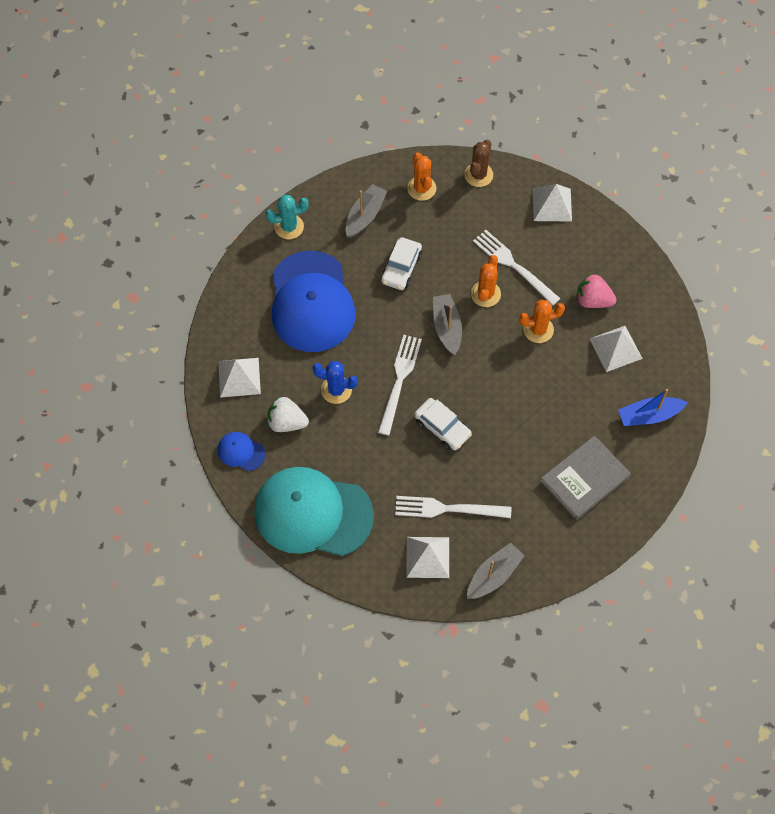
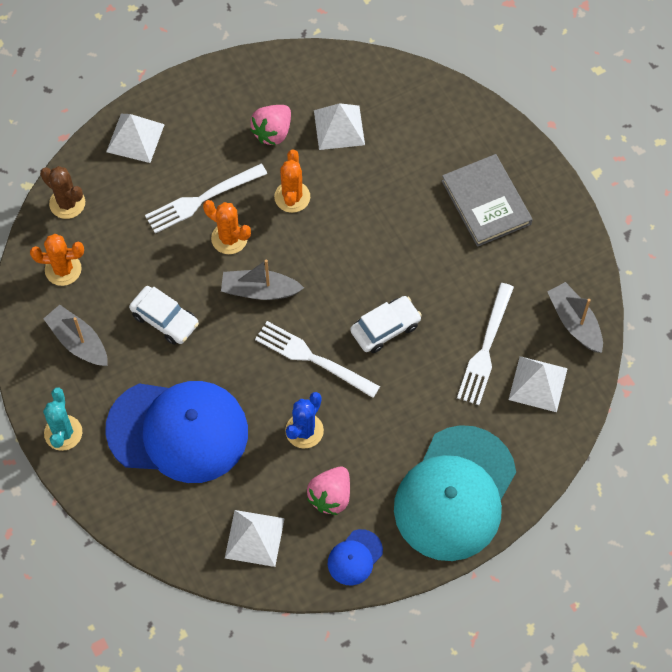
camera: 75 degrees left, 0 degrees up
(287, 422) = (330, 496): white strawberry -> pink strawberry
(649, 415) = (428, 119): blue boat -> none

